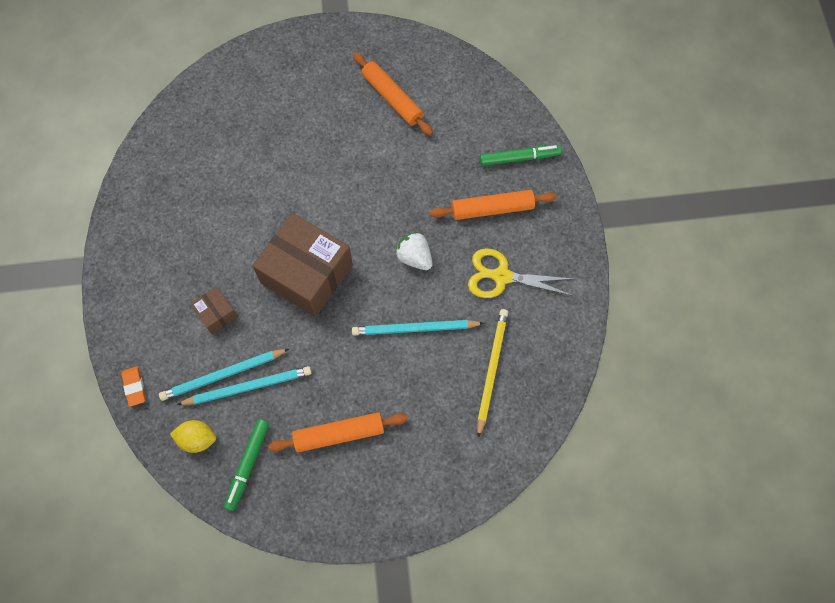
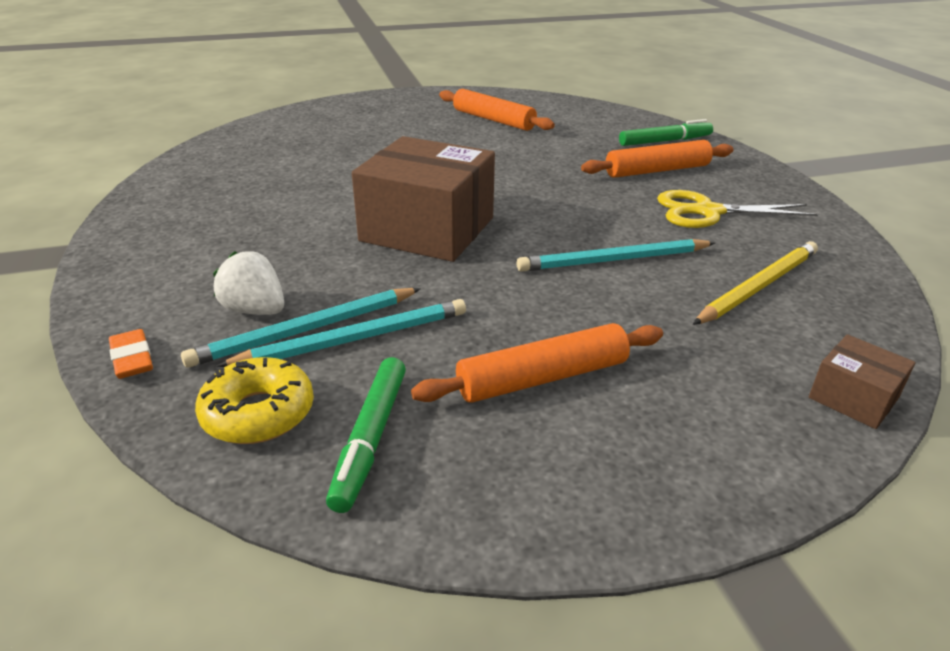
camera: 10 degrees left, 35 degrees down
(197, 439) = (258, 413): yellow lemon -> yellow donut
(216, 314) = (289, 272): brown box -> brown box (853, 398)
(414, 257) = (578, 207): white strawberry -> white strawberry (255, 310)
(491, 370) = (758, 286): yellow pencil -> yellow pencil turned 45 degrees clockwise

